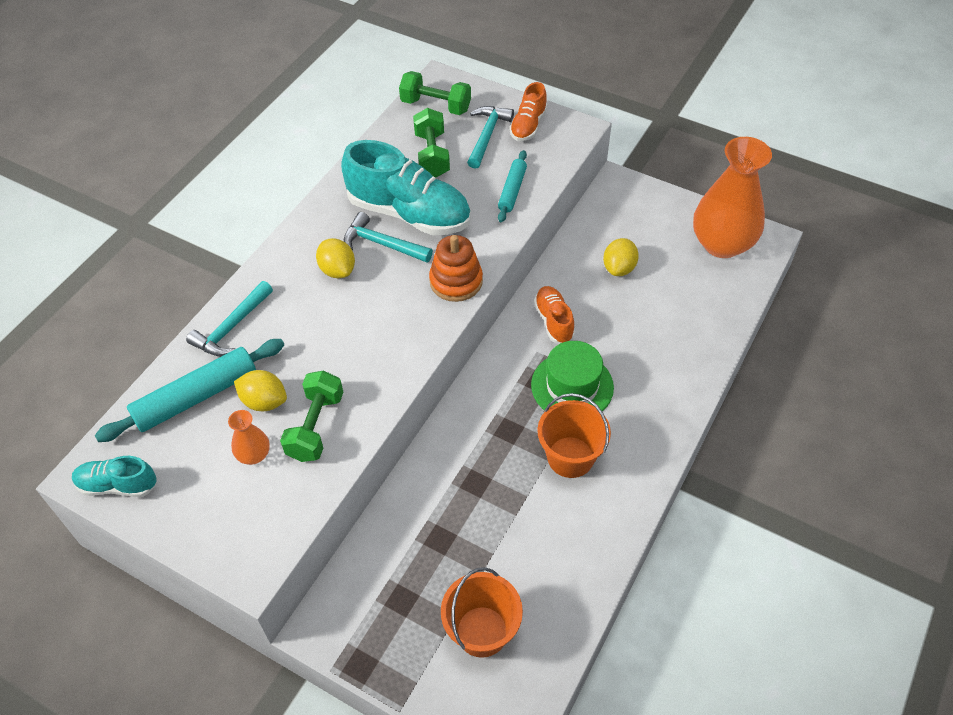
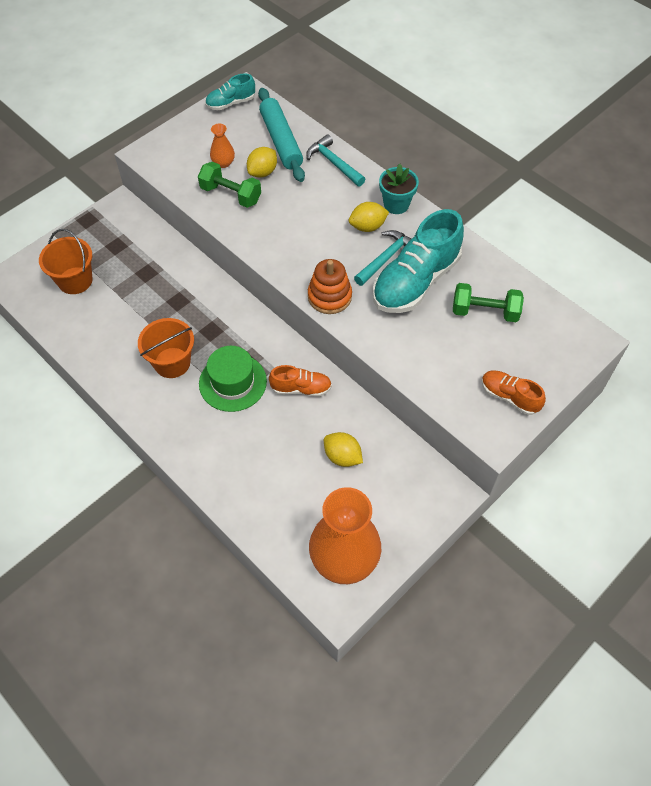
camera: 105 degrees right, 5 degrees up
(118, 485) = (231, 103): turquoise shoe -> turquoise shoe turned 135 degrees counterclockwise
(294, 251) = (396, 204): none -> turquoise flower pot
(436, 105) = (554, 329): green dumbbell -> none
(487, 136) = (501, 359): turquoise hammer -> none
(512, 190) = (422, 360): turquoise rolling pin -> none

